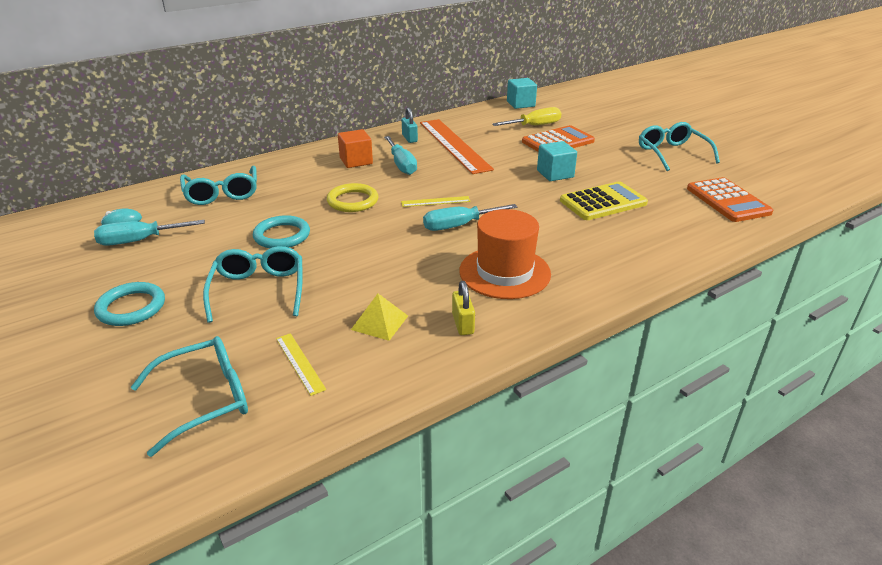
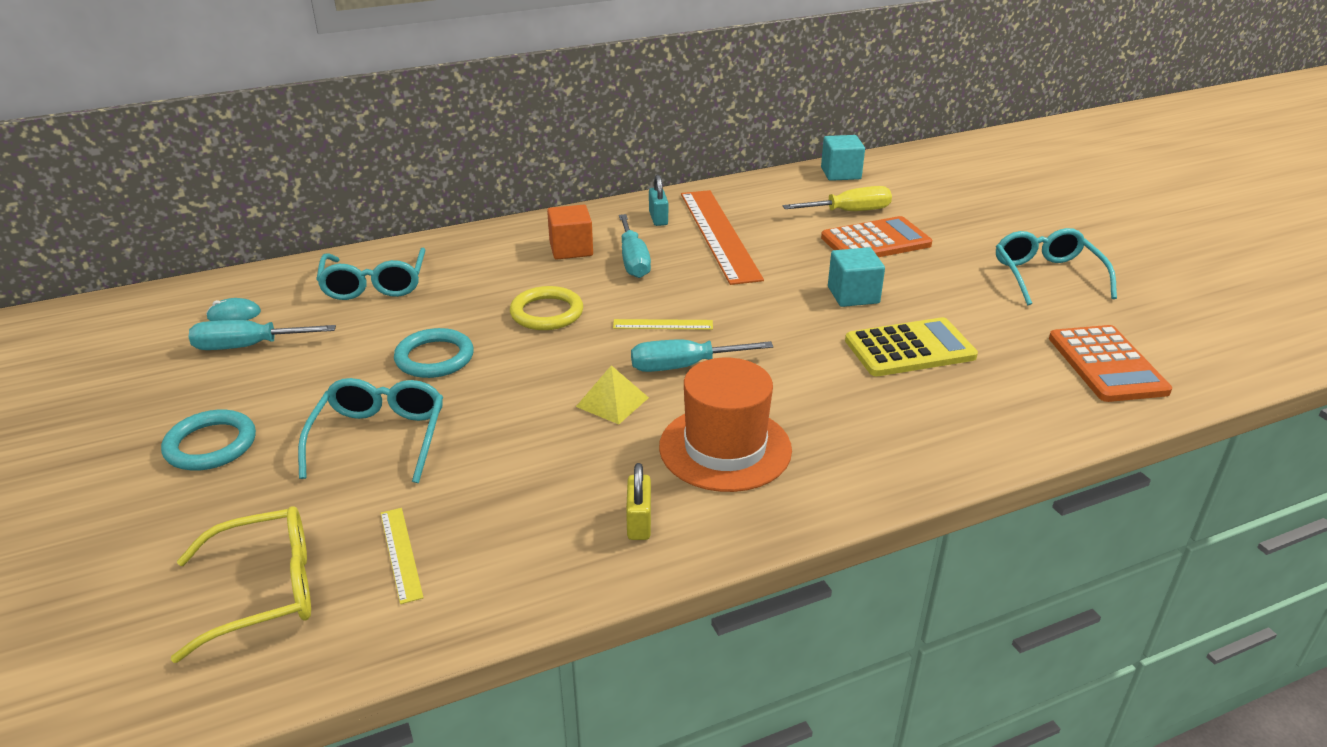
camera: 10 degrees right, 0 degrees up
(205, 399) = (265, 591): turquoise glasses -> yellow glasses
(379, 322) = (525, 506): yellow pyramid -> yellow pyramid (612, 402)

